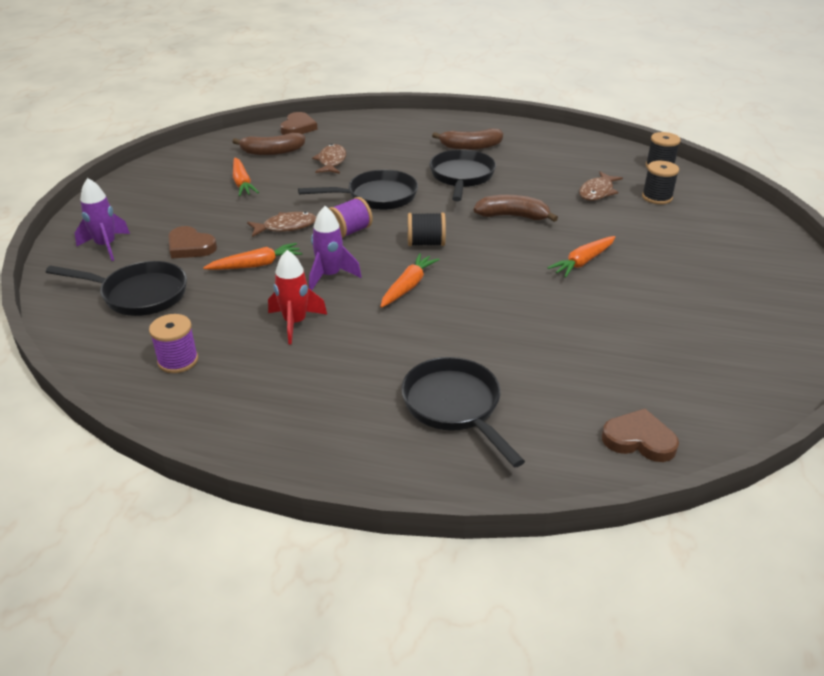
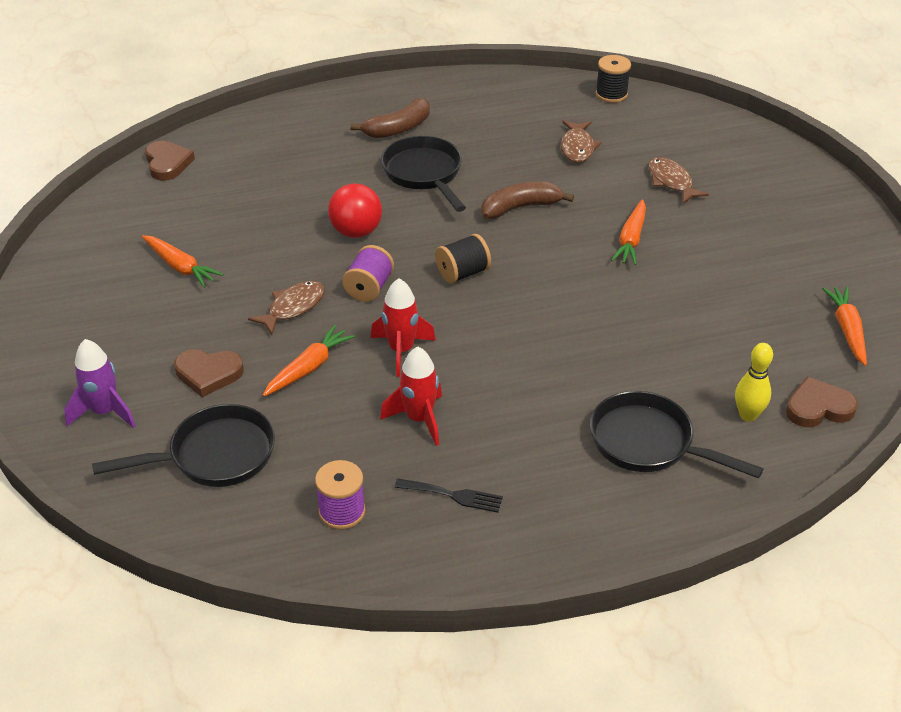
camera: 30 degrees left, 5 degrees up
(265, 382) = (453, 495): none -> black fork
(272, 152) = (172, 210): brown banana -> none
(330, 276) = (401, 350): purple rocket -> red rocket
(331, 161) = (258, 200): brown fish -> brown fish (671, 182)
(377, 197) = (356, 232): black pan -> red ball
(408, 286) = (491, 332): orange carrot -> orange carrot (847, 330)
(565, 420) = (748, 415): none -> yellow bowling pin
(657, 197) = (638, 135): black spool -> none

